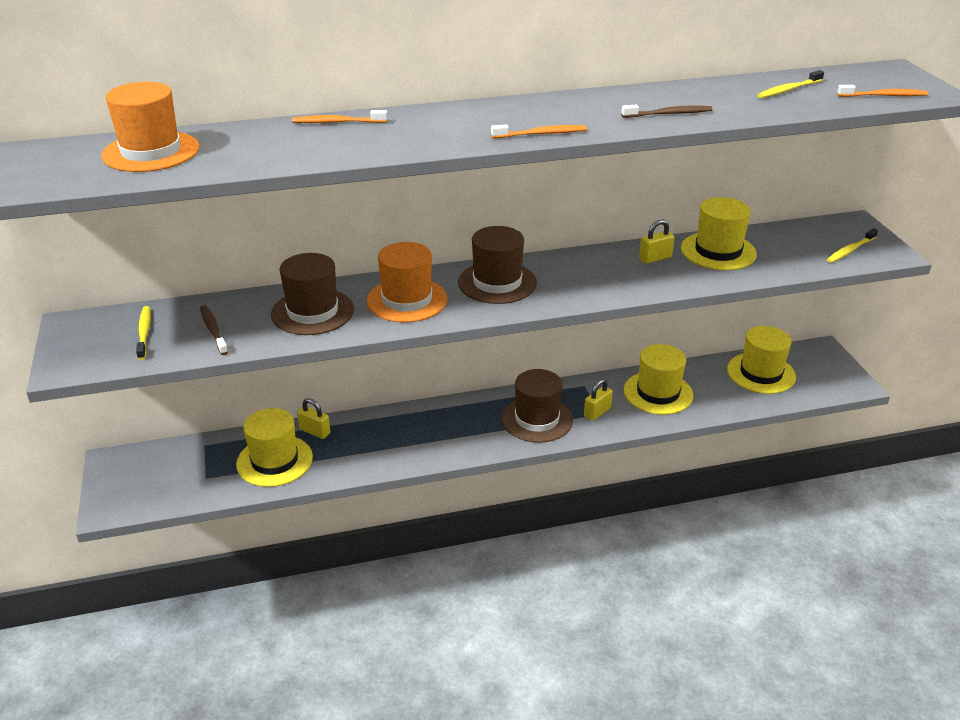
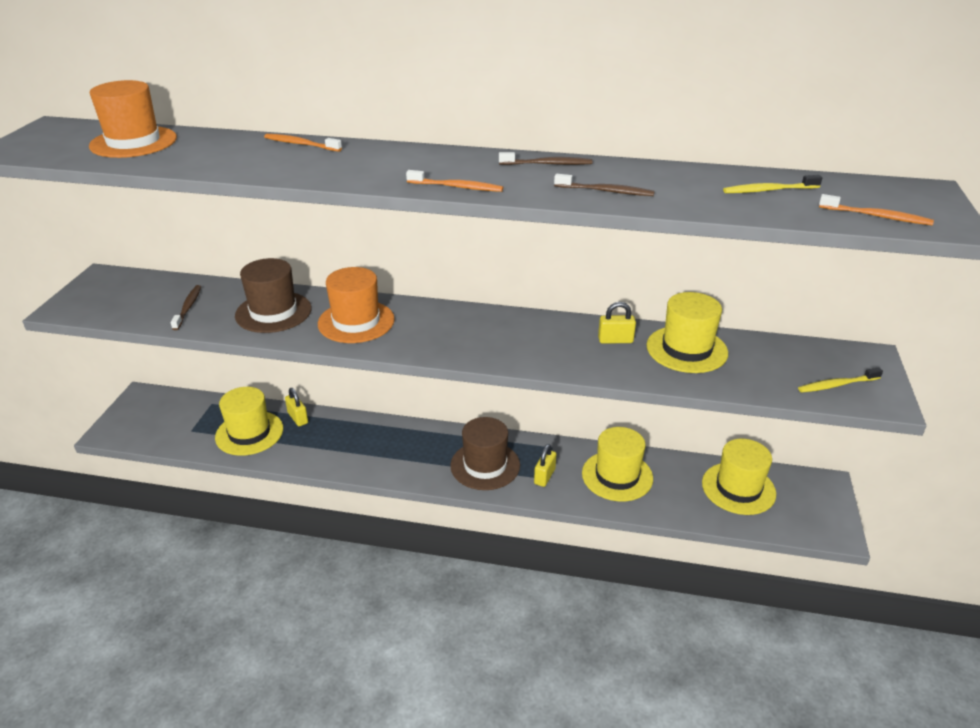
camera: 25 degrees right, 0 degrees up
(144, 332) = (140, 296): yellow toothbrush -> none
(497, 282) = (446, 326): brown hat -> none
(592, 100) = (547, 164): none -> brown toothbrush
(597, 412) = (544, 476): yellow padlock -> yellow padlock turned 45 degrees counterclockwise

